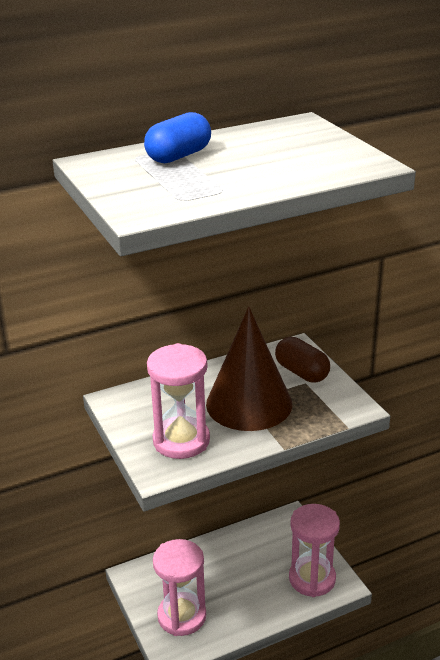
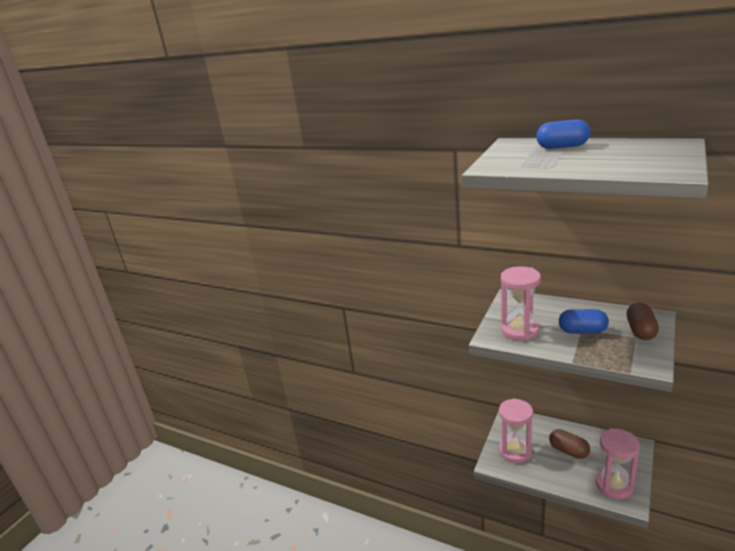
camera: 55 degrees right, 5 degrees down
(236, 572) = (568, 451): none -> brown capsule
(249, 403) = (582, 331): brown cone -> blue capsule

